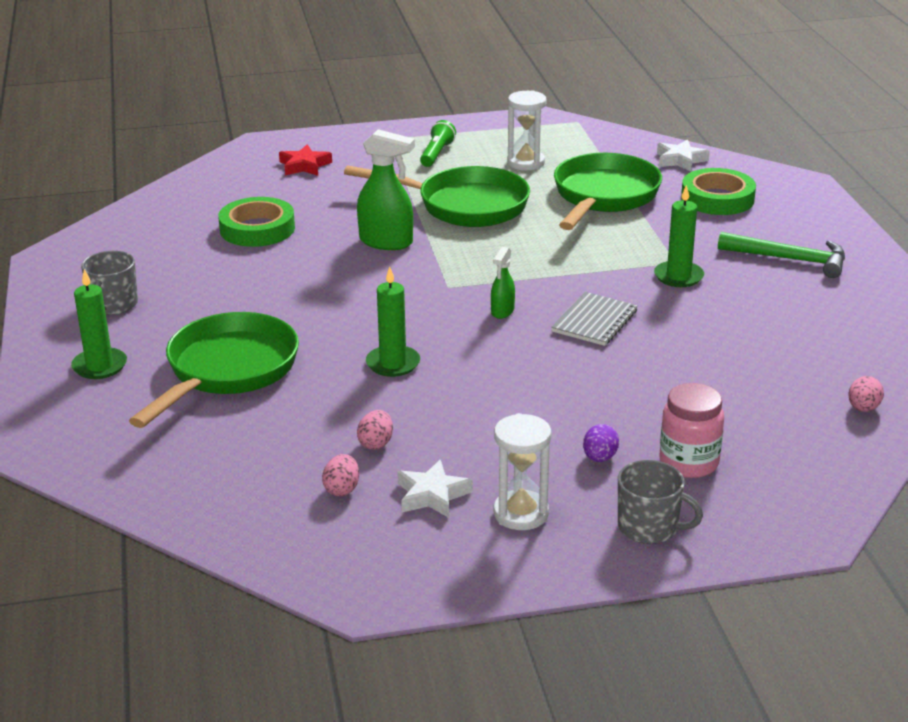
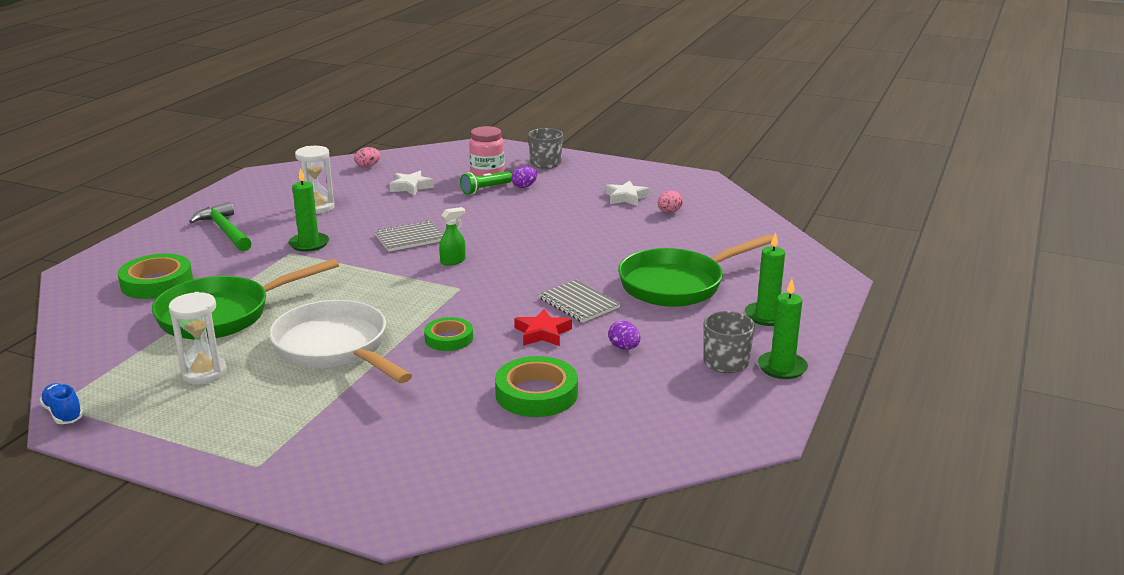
camera: 145 degrees left, 5 degrees down
(221, 285) = (624, 348): none -> purple egg
(304, 166) = (396, 460): red star -> red star (542, 333)
(311, 312) = (579, 303): none -> grey notebook
(376, 443) = (628, 223): pink egg -> none
(386, 242) = (449, 338): green spray bottle -> green tape
(393, 363) = (566, 255): green candle -> green candle (782, 367)
(437, 154) = (253, 419): green flashlight -> green flashlight (485, 189)
(464, 205) = (335, 348): green pan -> white pan
(521, 513) = (593, 181): white hourglass -> white hourglass (318, 207)
(562, 120) = (63, 413): none -> blue shoe
(680, 160) = (93, 324): white star -> white star (410, 187)

